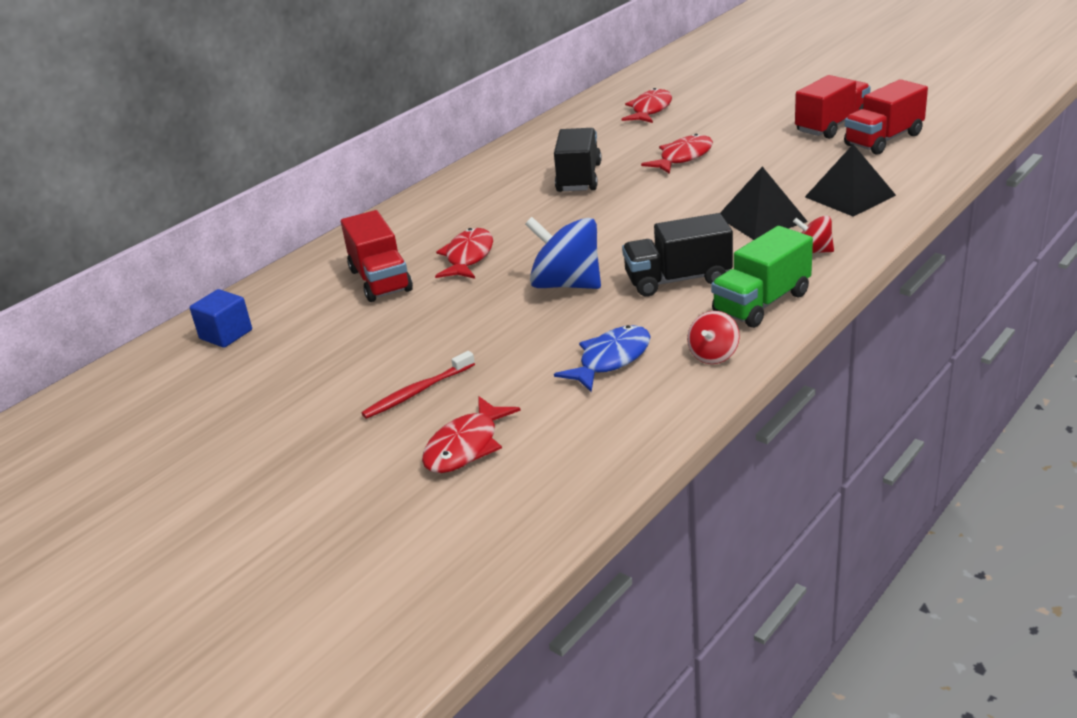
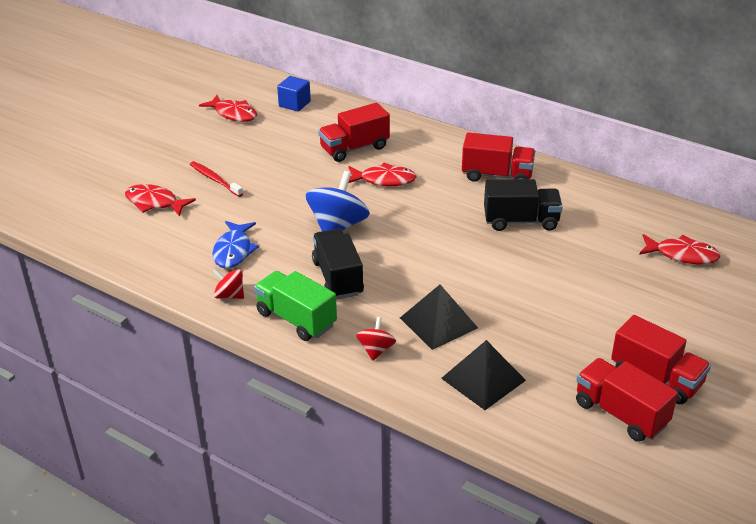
camera: 80 degrees right, 5 degrees up
(483, 190) = (497, 175): none -> red truck
(611, 360) = (234, 251): blue fish -> blue fish turned 60 degrees clockwise
(683, 157) = (567, 277): red fish -> red fish (233, 114)

